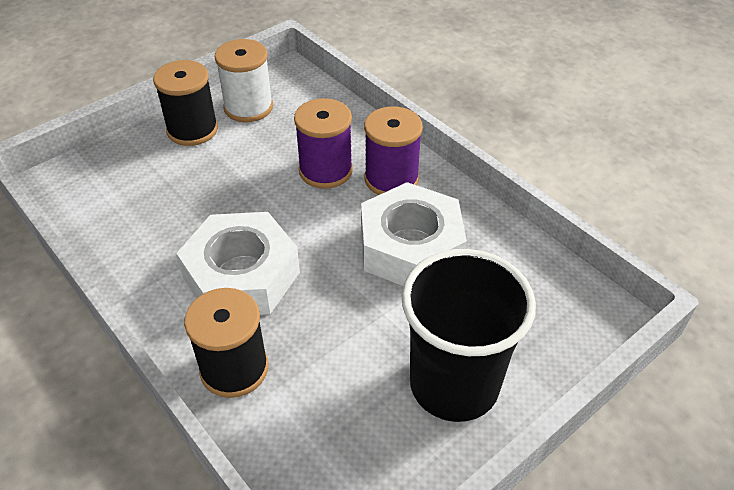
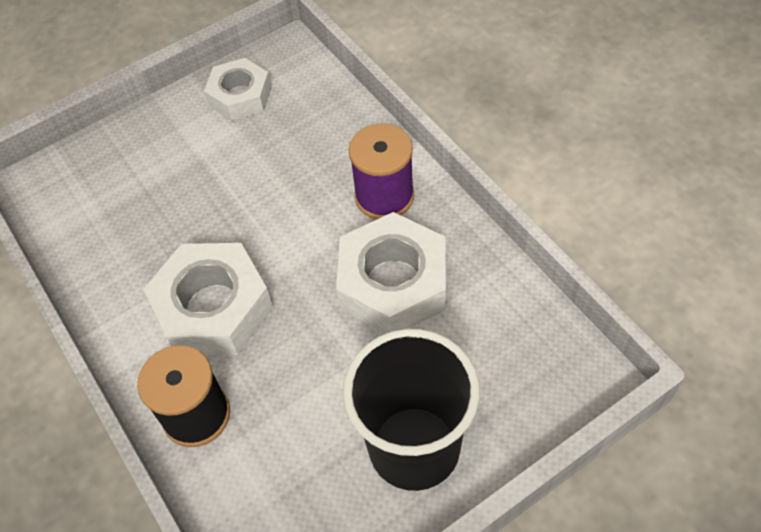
camera: 10 degrees right, 10 degrees up
(192, 130) = (177, 124): black spool -> none
(248, 107) = (240, 96): white spool -> white nut
(325, 170) = (314, 182): purple spool -> none

